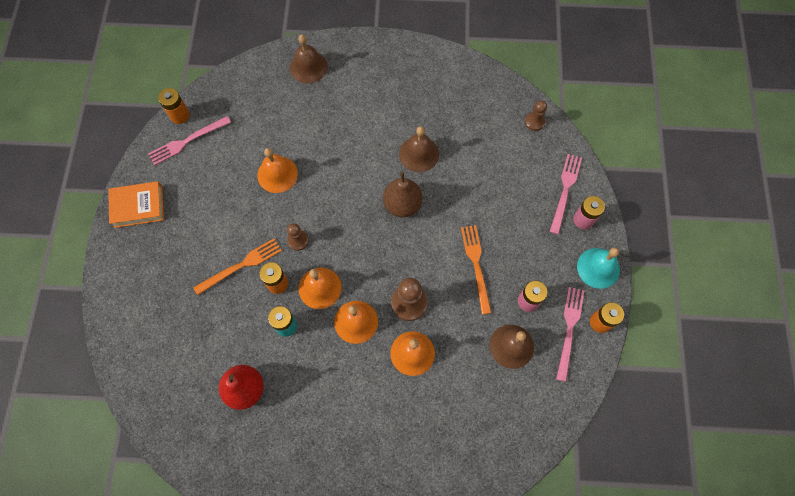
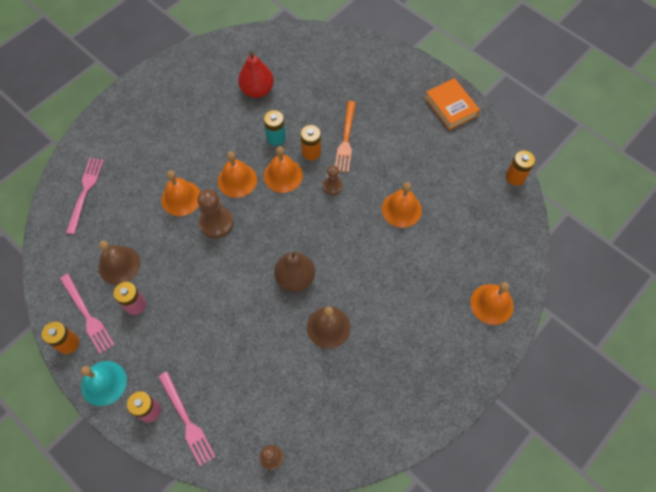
camera: 130 degrees right, 5 degrees down
(138, 206) = (451, 107): orange book -> orange book turned 60 degrees counterclockwise
(187, 141) = (485, 168): pink fork -> pink fork (85, 192)
(308, 67) = (491, 304): brown bell -> orange bell
(476, 265) = (197, 291): orange fork -> none

